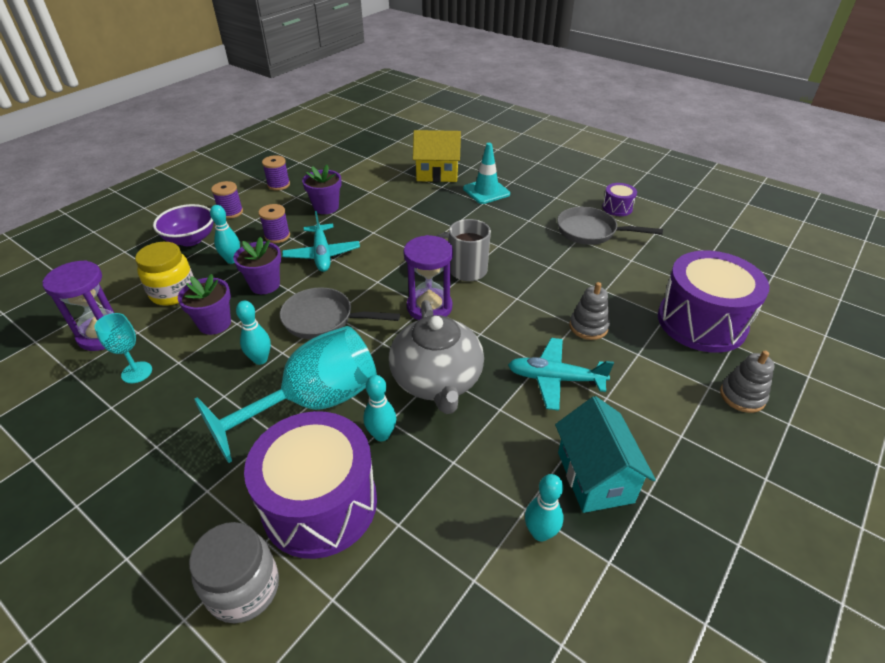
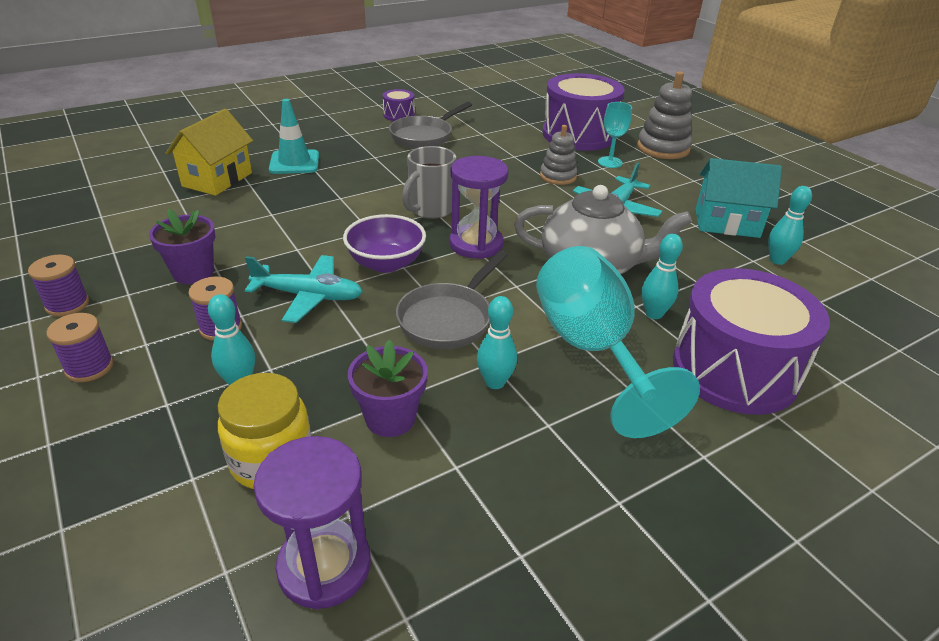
camera: 70 degrees left, 5 degrees down
(137, 372) = (454, 519): turquoise goblet -> turquoise goblet (610, 162)
(190, 239) = (124, 426): purple bowl -> purple bowl (386, 263)
(244, 588) = (834, 438): grey jar -> none
(265, 285) = (335, 357): purple flower pot -> none
(742, 396) = (663, 148): grey stacking toy -> grey stacking toy, size x1.54

